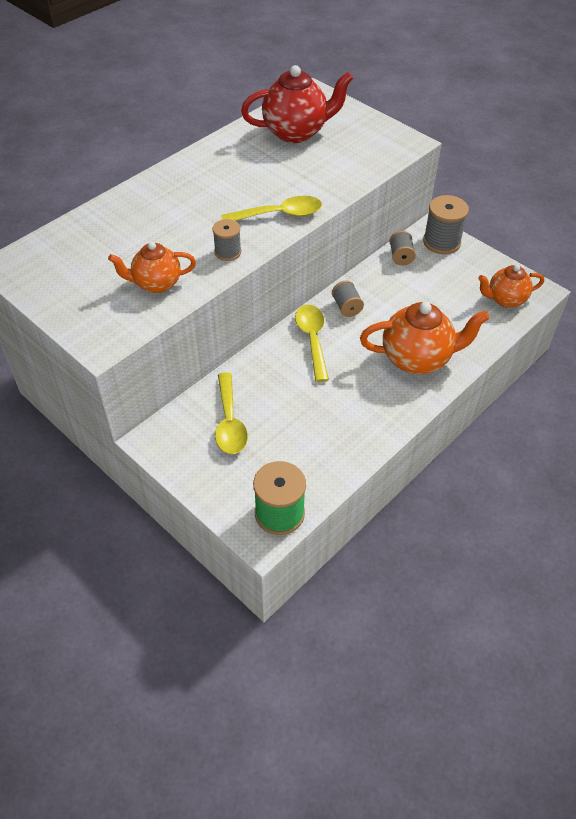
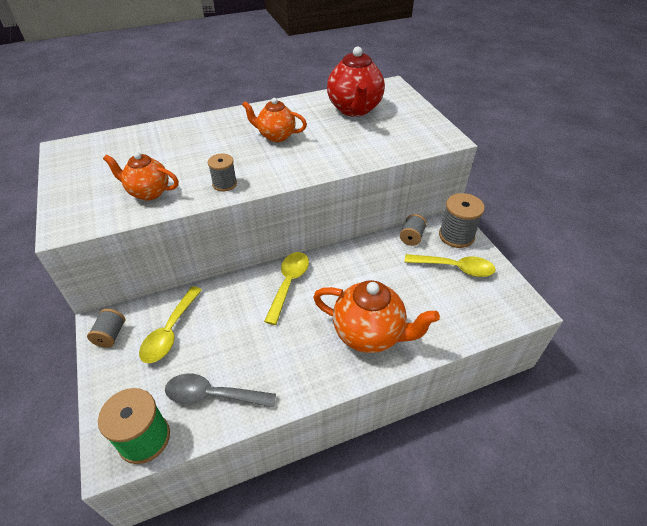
camera: 25 degrees right, 5 degrees down
(279, 215) = (291, 166): yellow spoon -> yellow spoon (455, 268)
(296, 132) = (354, 109): red teapot -> red teapot turned 75 degrees clockwise
(313, 458) = (212, 395): none -> grey spoon
(346, 307) = (336, 265): grey spool -> grey spool (111, 335)
(505, 299) = (489, 306): orange teapot -> orange teapot (276, 136)

